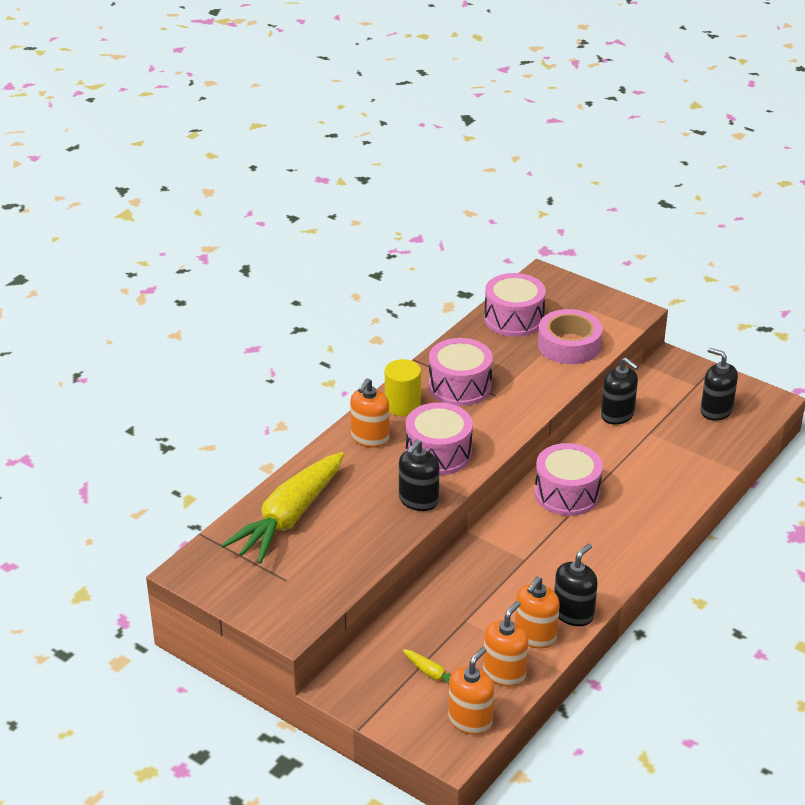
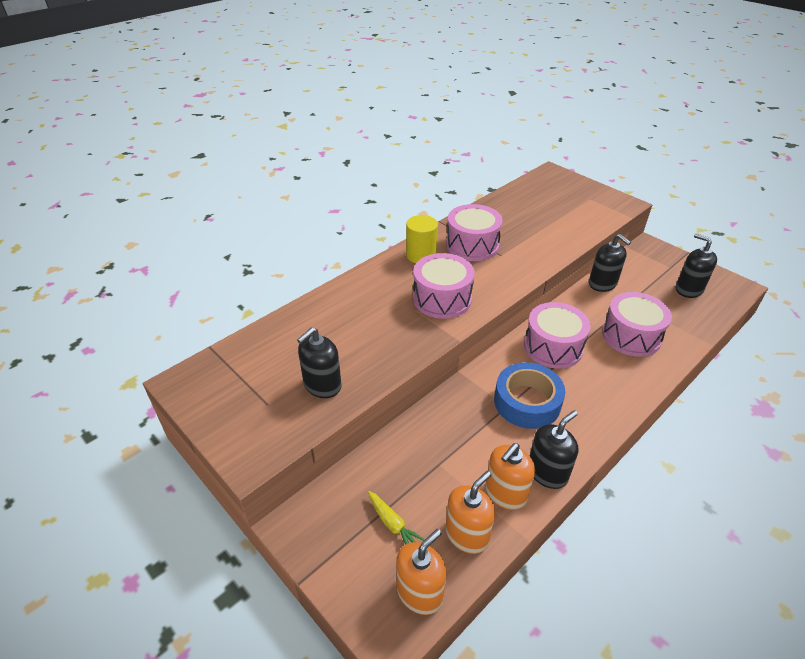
camera: 10 degrees right, 5 degrees up
(289, 518) = (292, 341): yellow carrot -> none
(370, 438) = (386, 279): orange soap dispenser -> none
(418, 500) = (414, 339): black soap dispenser -> black soap dispenser (322, 385)
(514, 319) = (525, 199): pink drum -> pink drum (631, 336)
(545, 552) = (527, 402): none -> blue tape
(569, 345) = (568, 222): pink tape -> none

